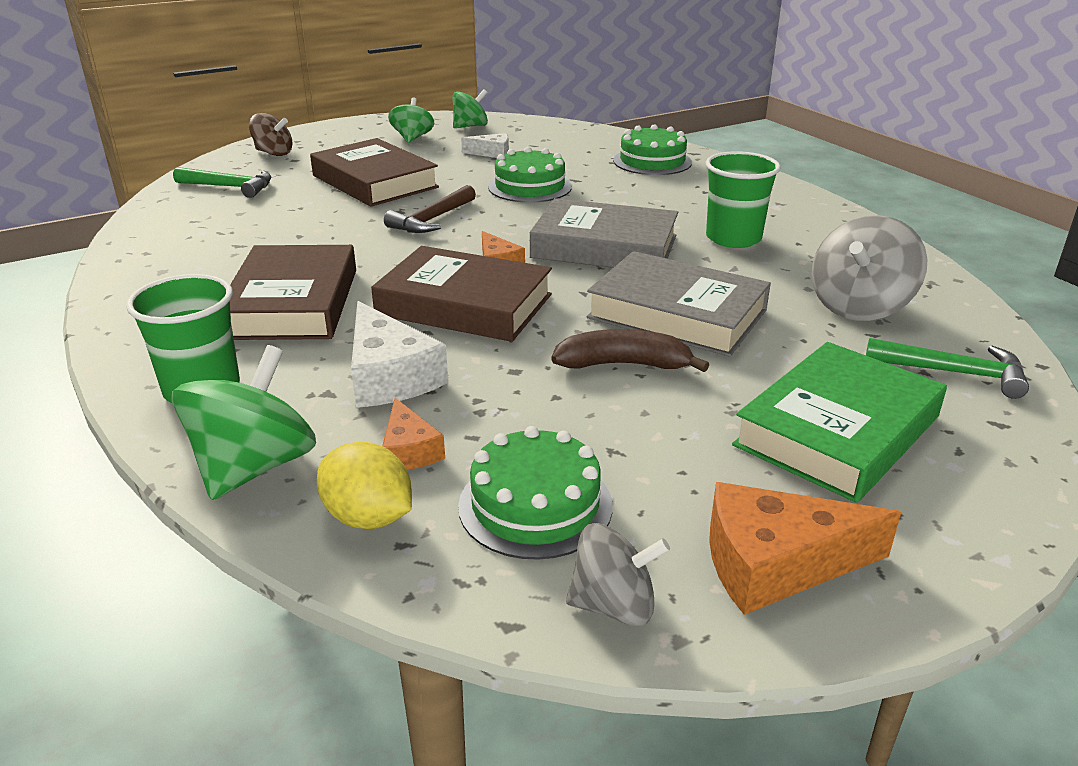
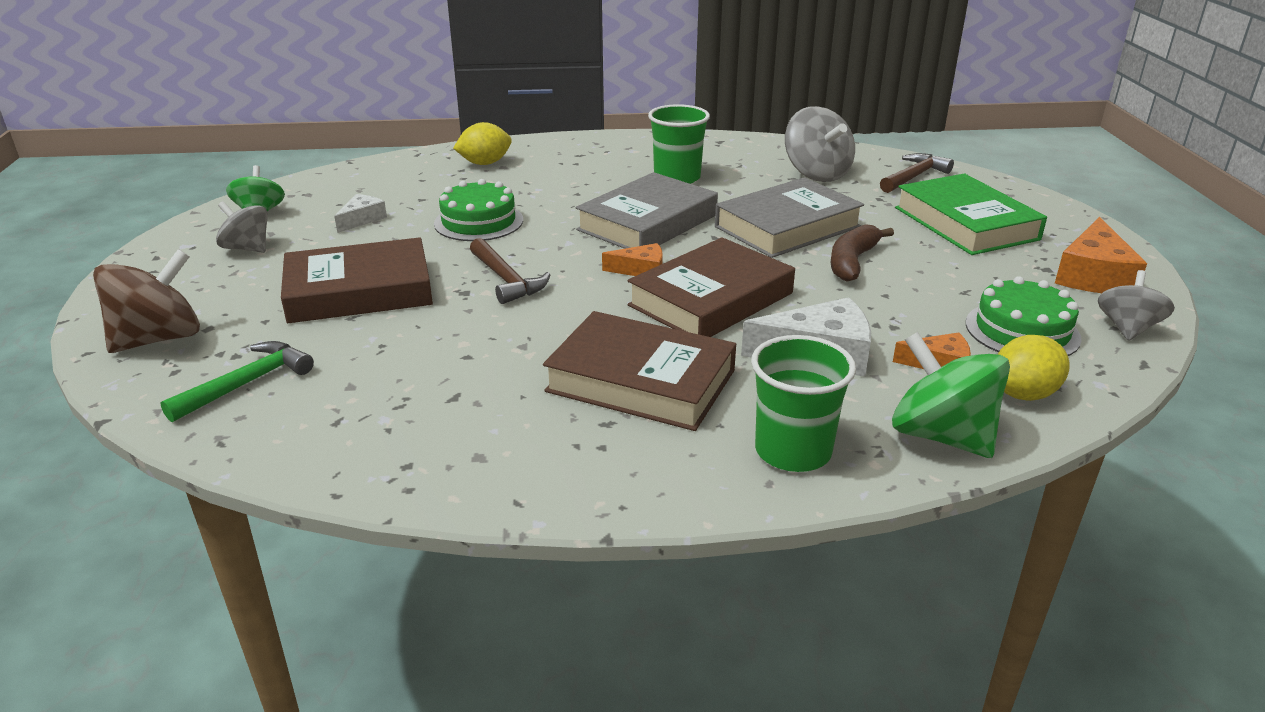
camera: 65 degrees left, 0 degrees up
(273, 153) = (159, 339): brown spinning top -> brown spinning top, size x1.57
(412, 138) = (247, 248): green spinning top -> grey spinning top
(652, 161) = (485, 163): green cake -> yellow lemon
(954, 373) = (914, 176): green hammer -> brown hammer

